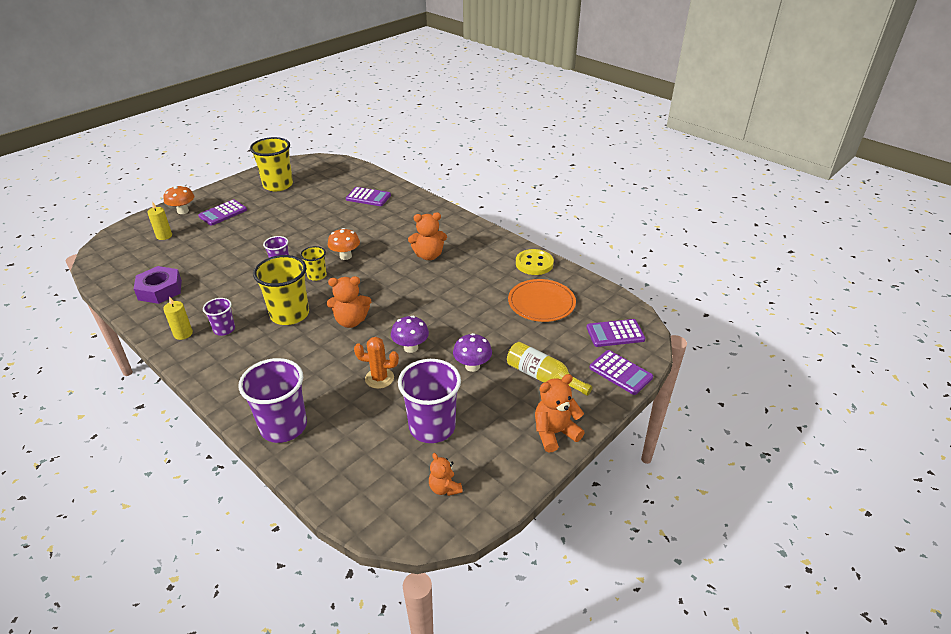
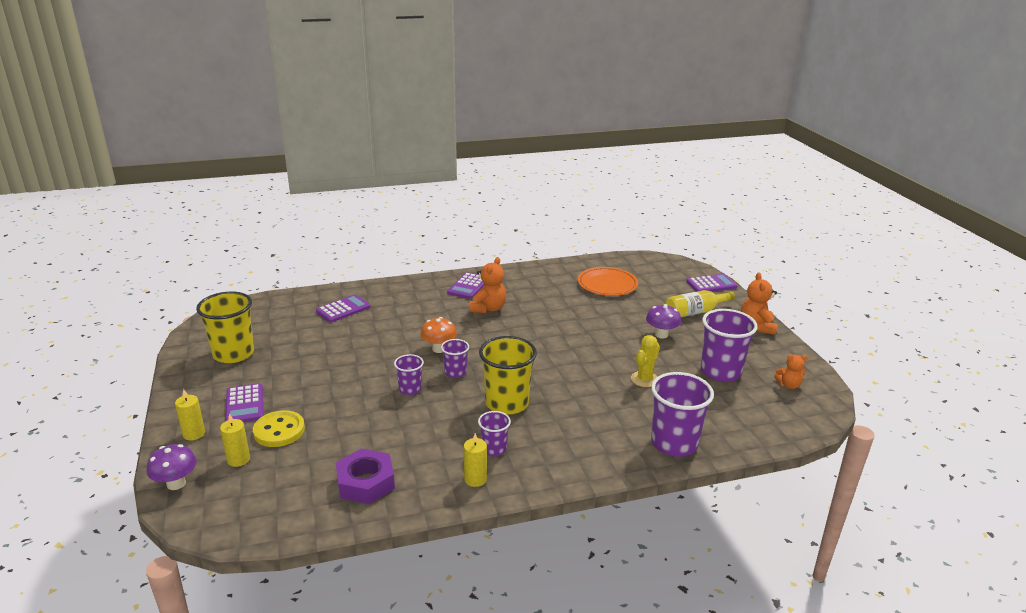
camera: 60 degrees left, 10 degrees down
(183, 211) = (194, 434): orange mushroom -> yellow candle
(317, 275) = (455, 372): yellow cup -> purple cup
(351, 321) = (550, 372): orange teddy bear -> none
(379, 378) = (644, 379): orange cactus -> yellow cactus
(411, 347) = (615, 354): purple mushroom -> purple mushroom (176, 483)
(534, 263) = (552, 270): yellow button -> yellow button (279, 430)
(615, 333) = (668, 271): purple calculator -> purple calculator (468, 286)

